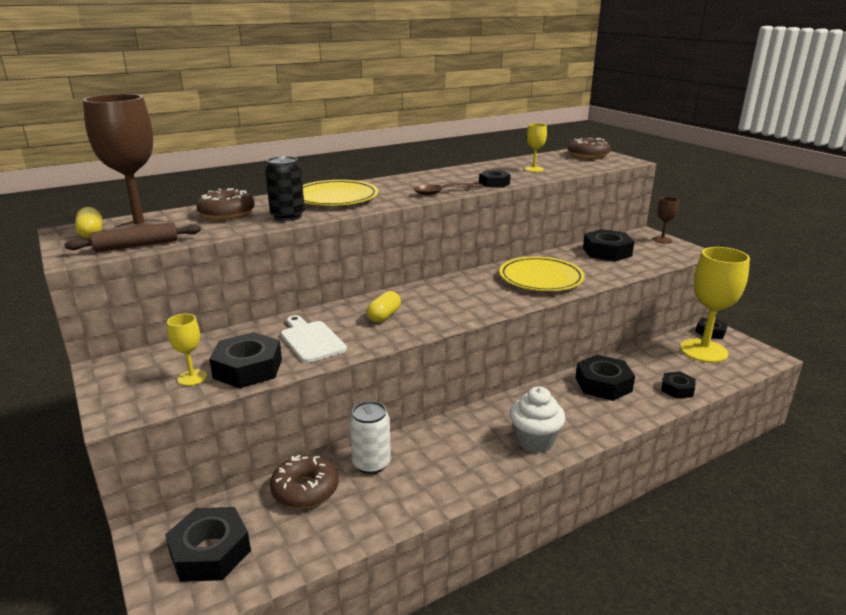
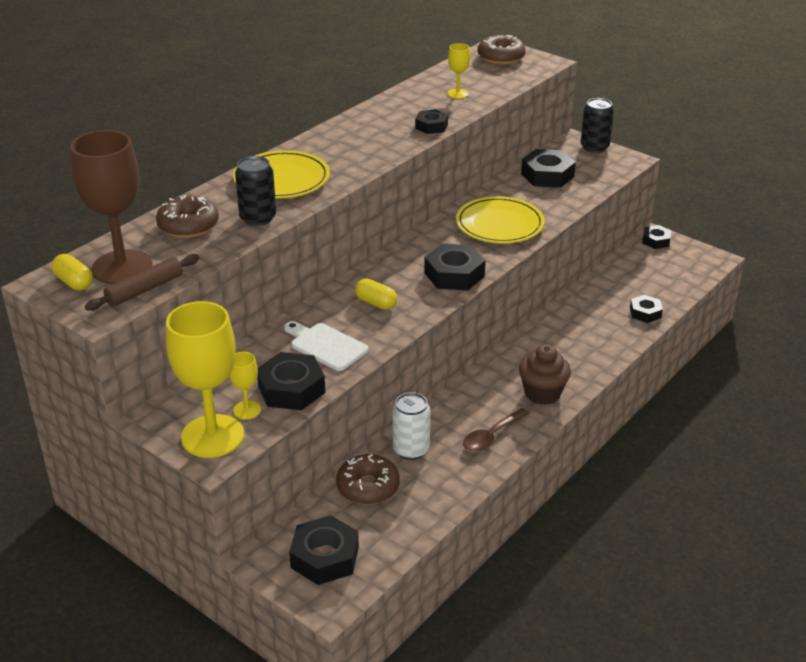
camera: 20 degrees left, 10 degrees up
(384, 316) = (376, 303): yellow capsule -> yellow capsule turned 60 degrees counterclockwise
(443, 192) = (389, 150): brown spoon -> brown spoon (492, 436)
(534, 440) = (542, 393): white cupcake -> brown cupcake
(603, 384) = (578, 322): black nut -> black nut (454, 274)
(662, 240) = (594, 147): brown goblet -> black can
(703, 351) = (656, 264): yellow goblet -> yellow goblet (212, 436)

